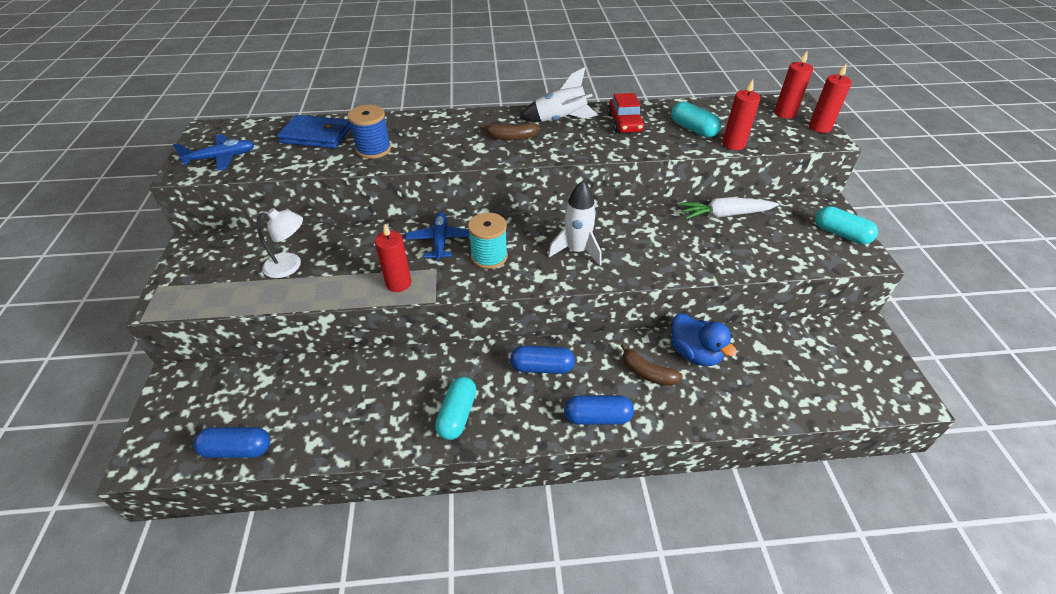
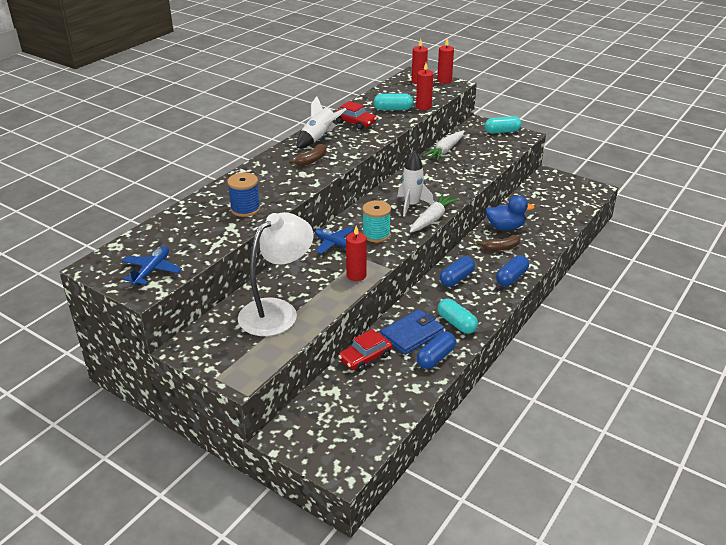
camera: 50 degrees left, 10 degrees down
(237, 449) = (385, 422): blue capsule -> blue capsule (435, 357)
(290, 266) = (277, 311): white lamp -> white lamp, size x1.83
(316, 135) = (187, 224): blue wallet -> blue wallet (412, 334)
(335, 372) = (365, 357): none -> red car
(569, 280) = (432, 219): none -> white carrot

